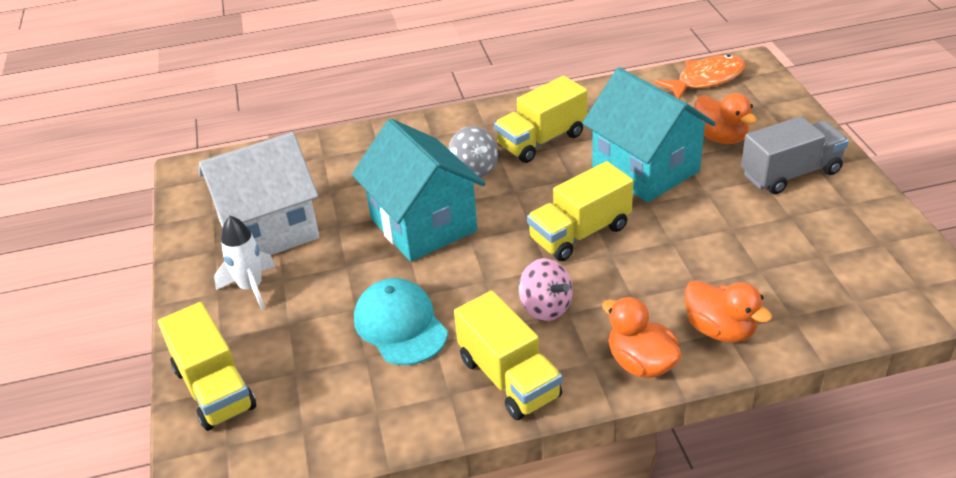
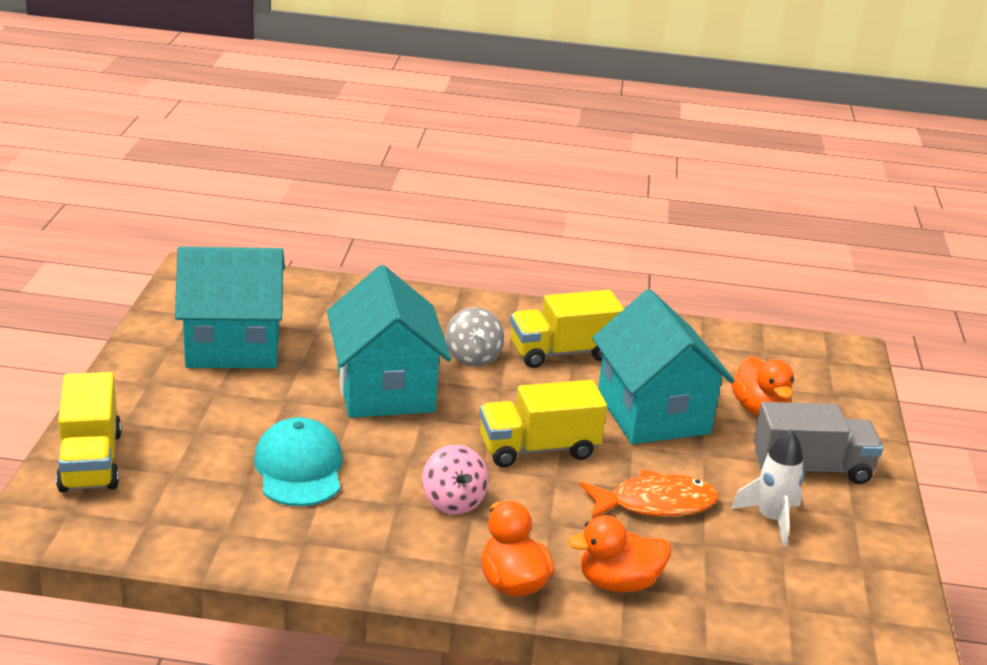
camera: 15 degrees right, 10 degrees down
(251, 288) = (182, 389): white rocket -> white rocket (771, 519)
(269, 230) = (233, 346): white house -> turquoise house
(509, 378) = (371, 549): yellow truck -> none
(706, 79) = (787, 350): orange fish -> orange fish (655, 503)
(720, 330) = (618, 583): orange duck -> orange duck turned 105 degrees clockwise

